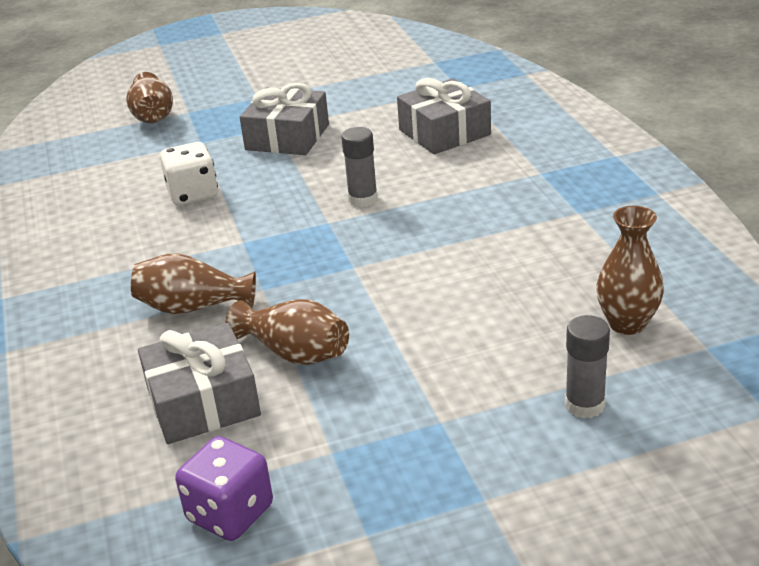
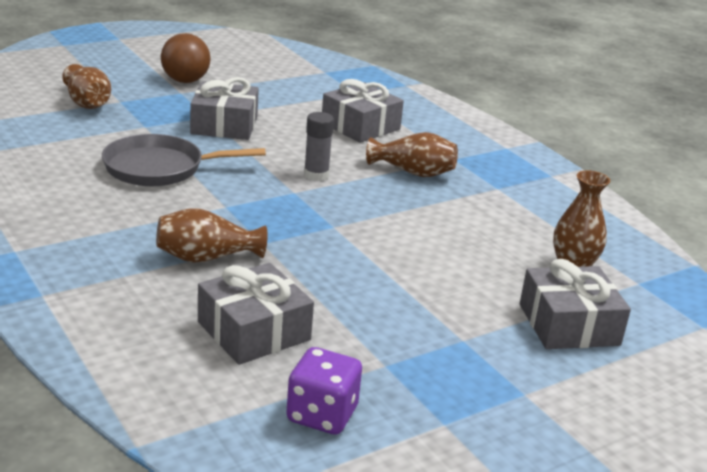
camera: 20 degrees left, 5 degrees down
(193, 194) = (160, 168): white dice -> grey pan
(269, 82) = (185, 81): none -> brown ball
(295, 353) = (316, 292): brown vase -> brown vase (413, 172)
(584, 405) = (569, 325): grey glue stick -> grey gift

